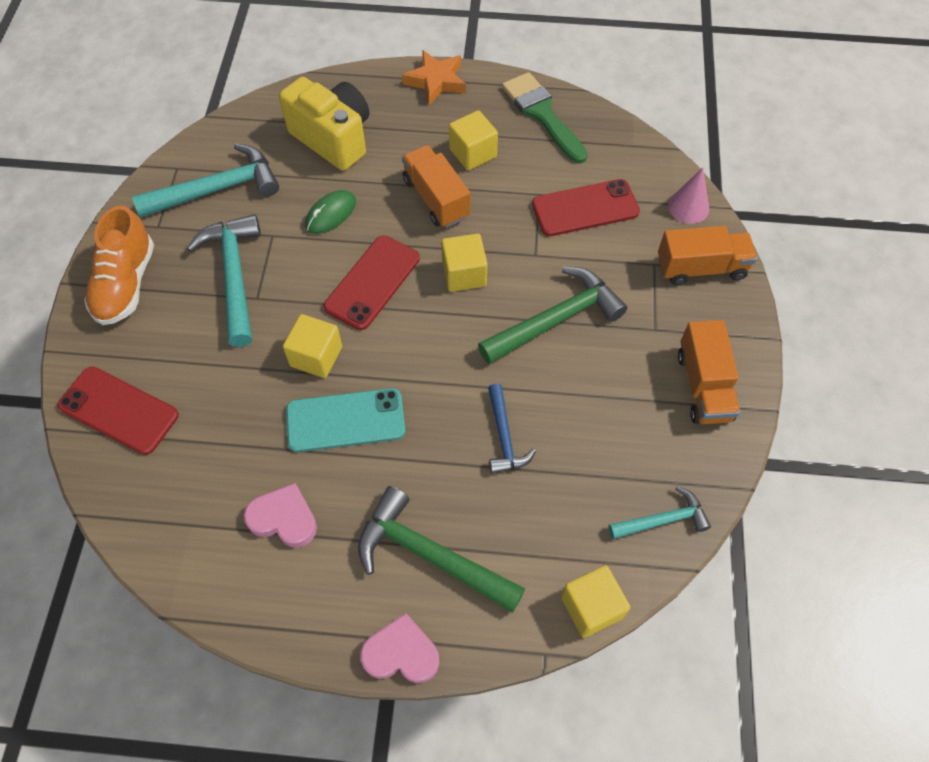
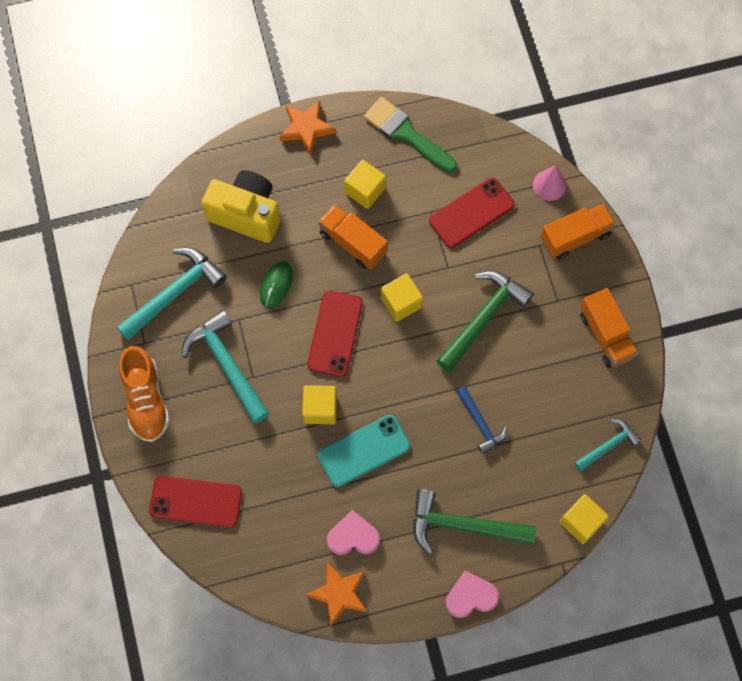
camera: 20 degrees left, 10 degrees up
(231, 585) = (339, 594): none -> orange star

